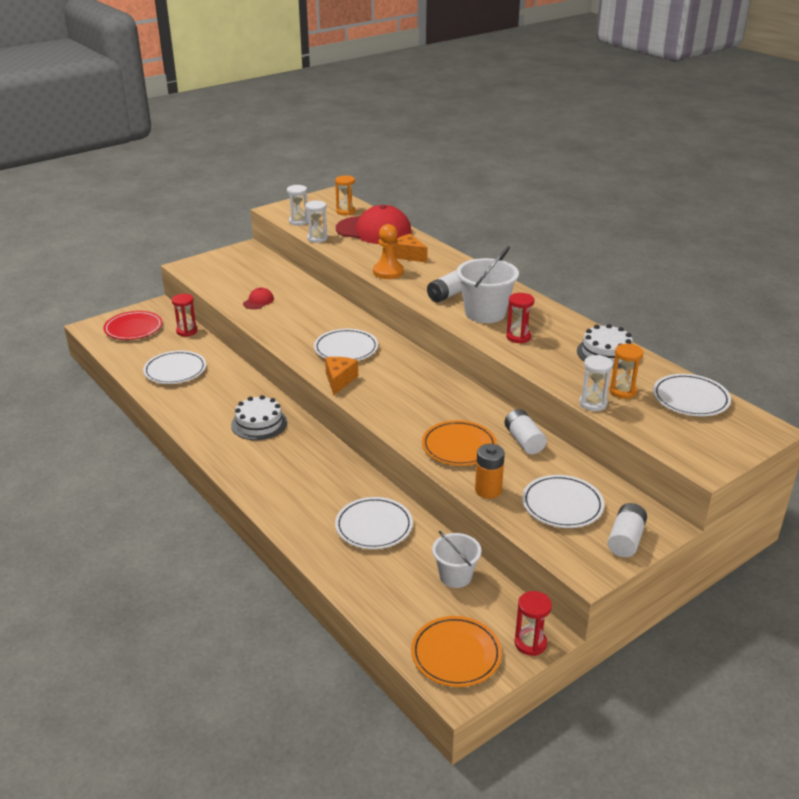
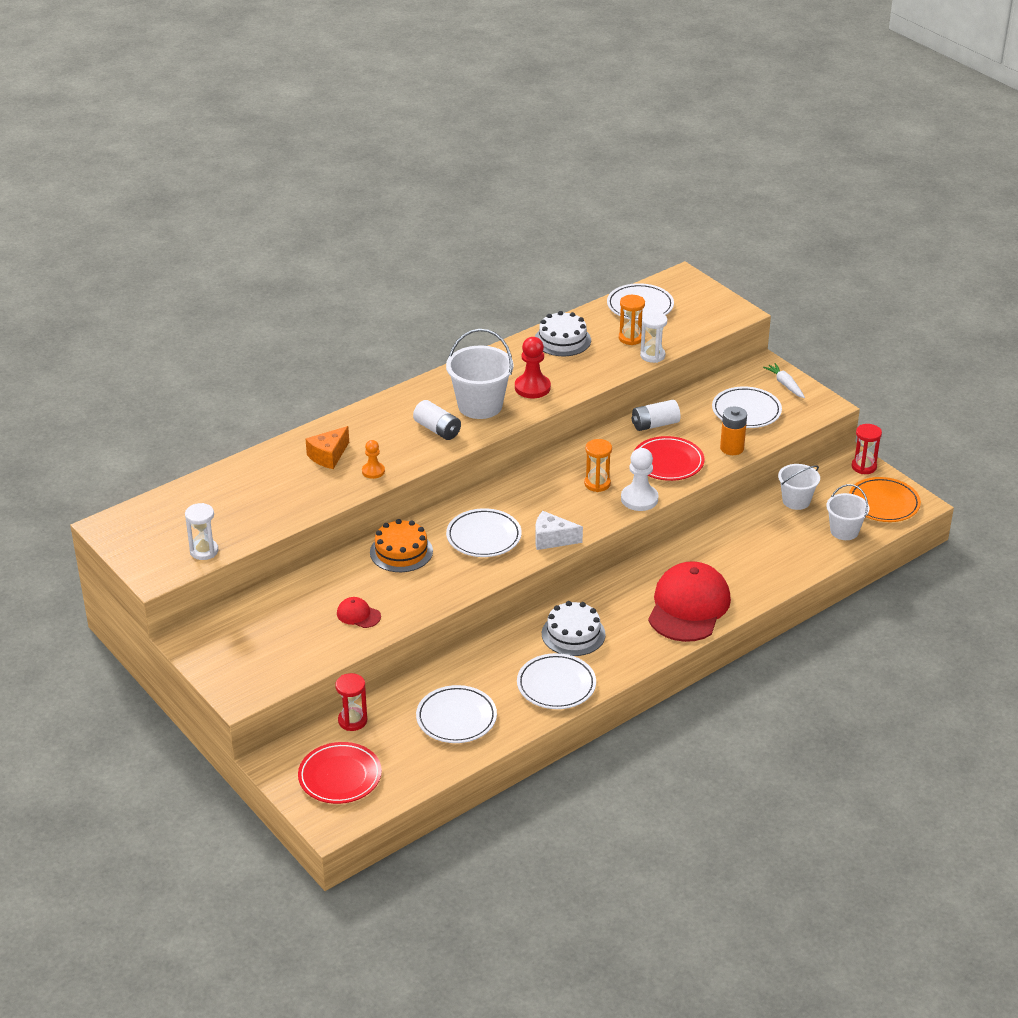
camera: 90 degrees left, 5 degrees up
(317, 238) = (265, 531): white hourglass -> none
(330, 315) = (401, 551): none -> orange cake
(339, 380) = (552, 539): orange cheese -> white cheese
(346, 211) = (176, 509): orange hourglass -> orange hourglass (597, 484)
(374, 231) = (247, 484): red cap -> red cap (688, 606)
(374, 526) = (738, 547): white plate -> white plate (556, 685)
(388, 272) = (373, 471): orange pawn -> orange pawn, size x0.60
(397, 427) = (639, 499): none -> white pawn
(400, 612) = (844, 531): none -> white bucket
(459, 446) = (668, 462): orange plate -> red plate
(518, 337) = (532, 388): red hourglass -> red pawn
(625, 540) = (785, 384): white battery -> white carrot

